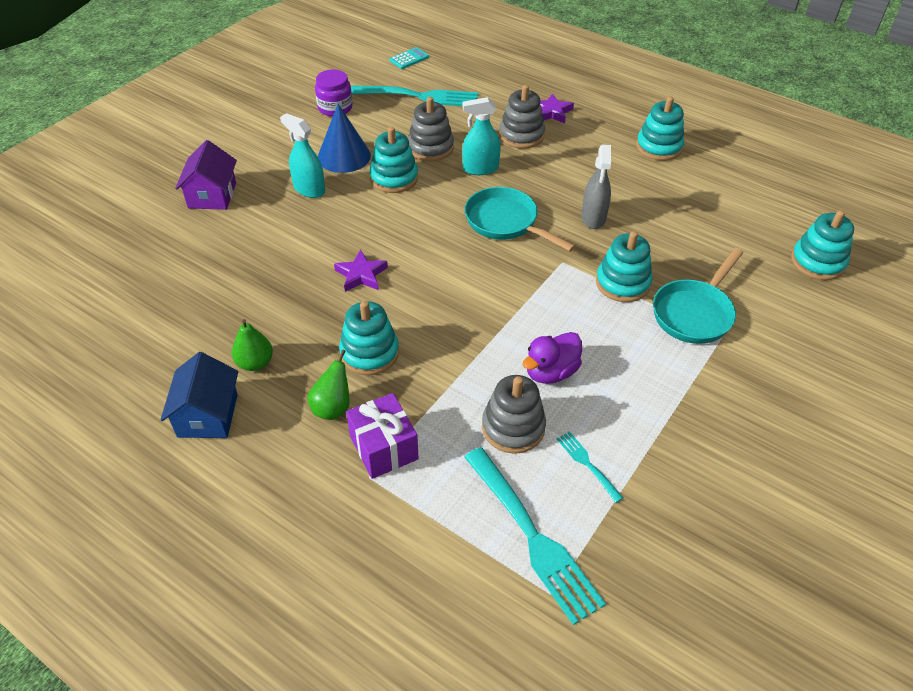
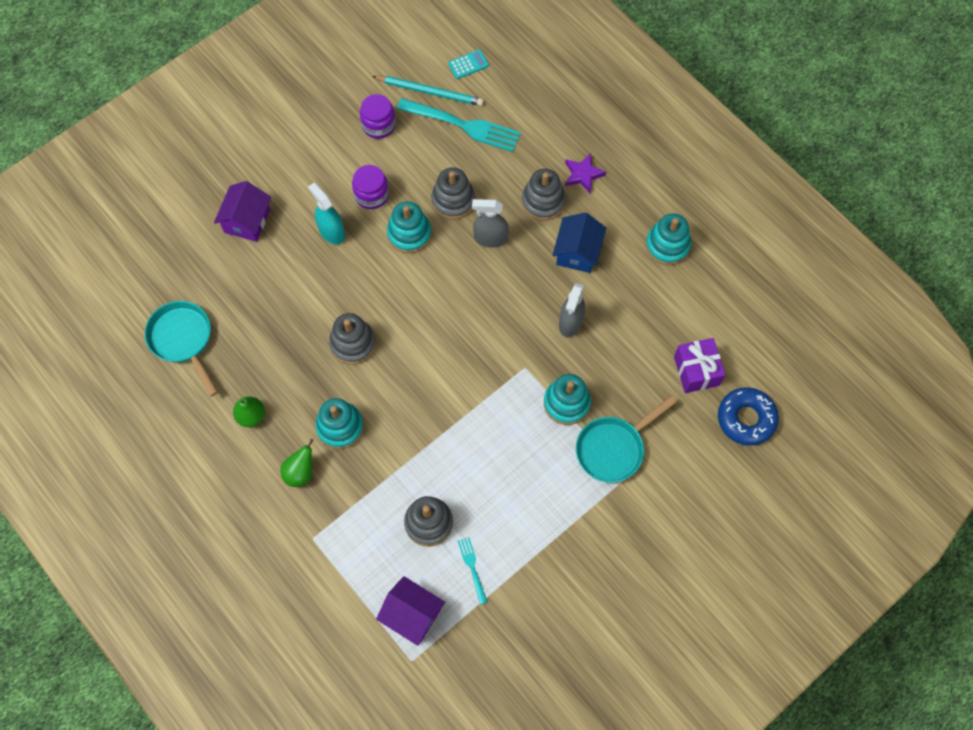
camera: 15 degrees right, 20 degrees up
(208, 415) = (208, 457): blue house -> blue house (577, 252)
(344, 156) = (371, 195): blue cone -> purple jar
(361, 275) = (353, 343): purple star -> grey stacking toy
(379, 80) = (430, 92): none -> turquoise pencil
(383, 447) = (329, 517): purple gift -> purple gift (696, 371)
(480, 168) = (490, 238): turquoise spray bottle -> grey spray bottle
(505, 223) = (491, 311): turquoise pan -> turquoise pan (183, 340)
(531, 536) = (412, 614): turquoise fork -> purple house
(550, 372) = (474, 479): purple duck -> none
(817, 262) = (746, 419): turquoise stacking toy -> blue donut

